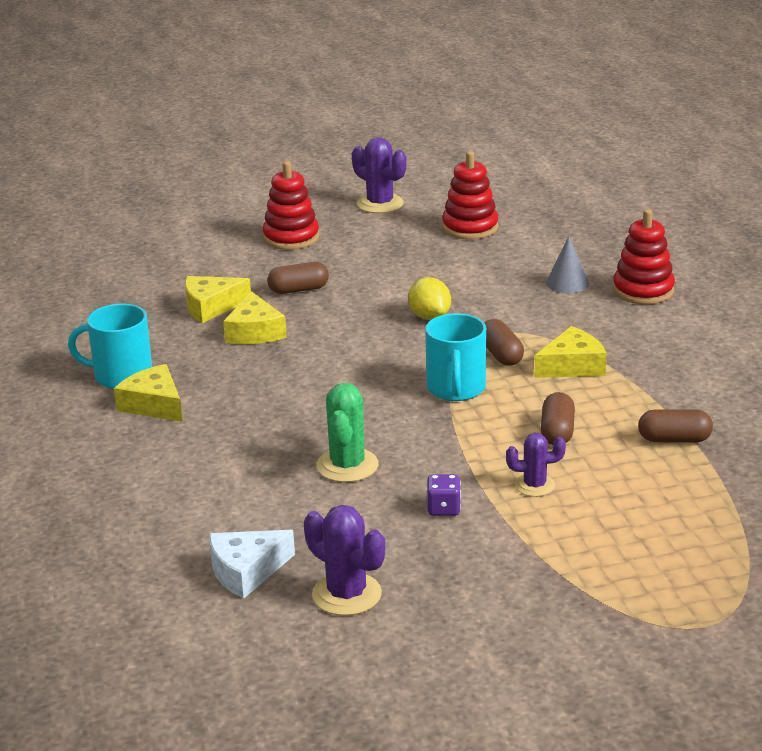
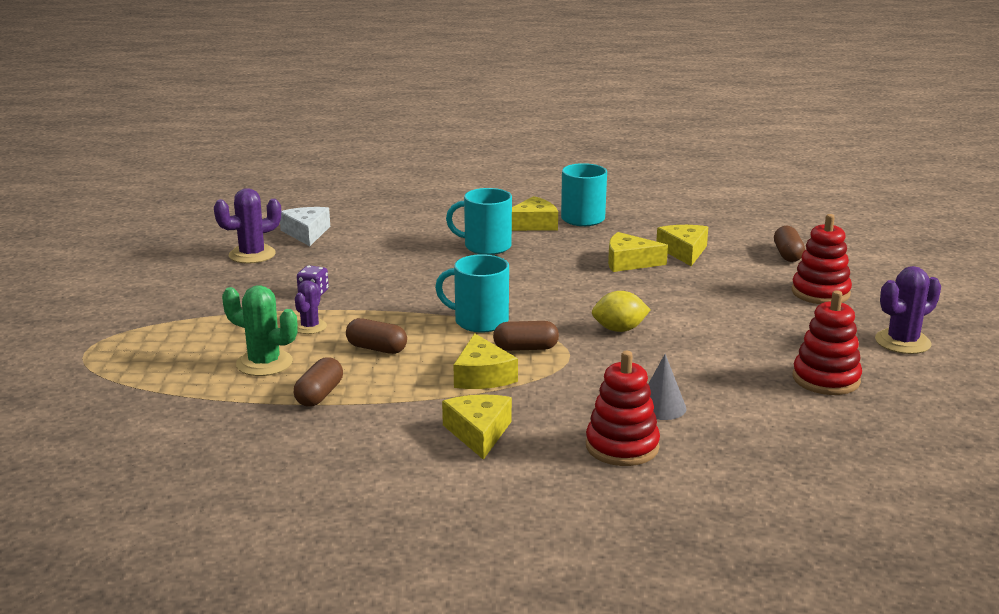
camera: 105 degrees right, 5 degrees down
(242, 423) = (486, 246): none -> turquoise mug
(298, 290) = (702, 285): brown capsule -> brown capsule (787, 255)
(347, 466) = (398, 271): green cactus -> green cactus (264, 363)
(673, 349) = (478, 433): none -> yellow cheese

